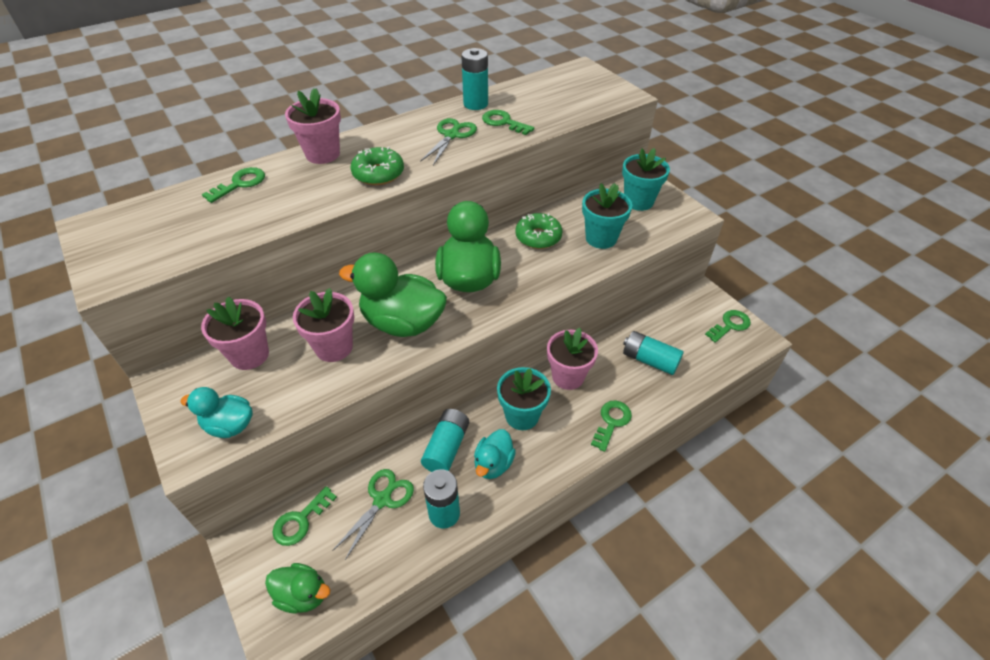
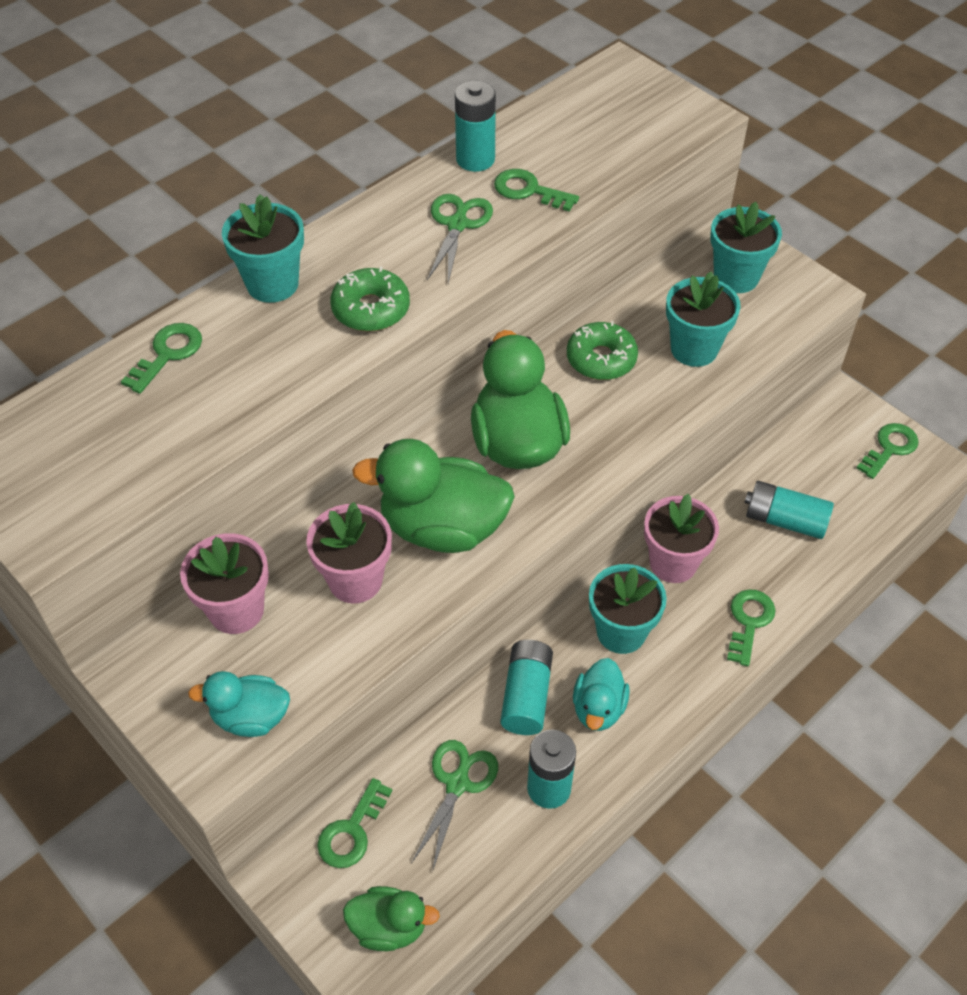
camera: 10 degrees left, 5 degrees up
(323, 154) = (272, 284): pink flower pot -> turquoise flower pot

